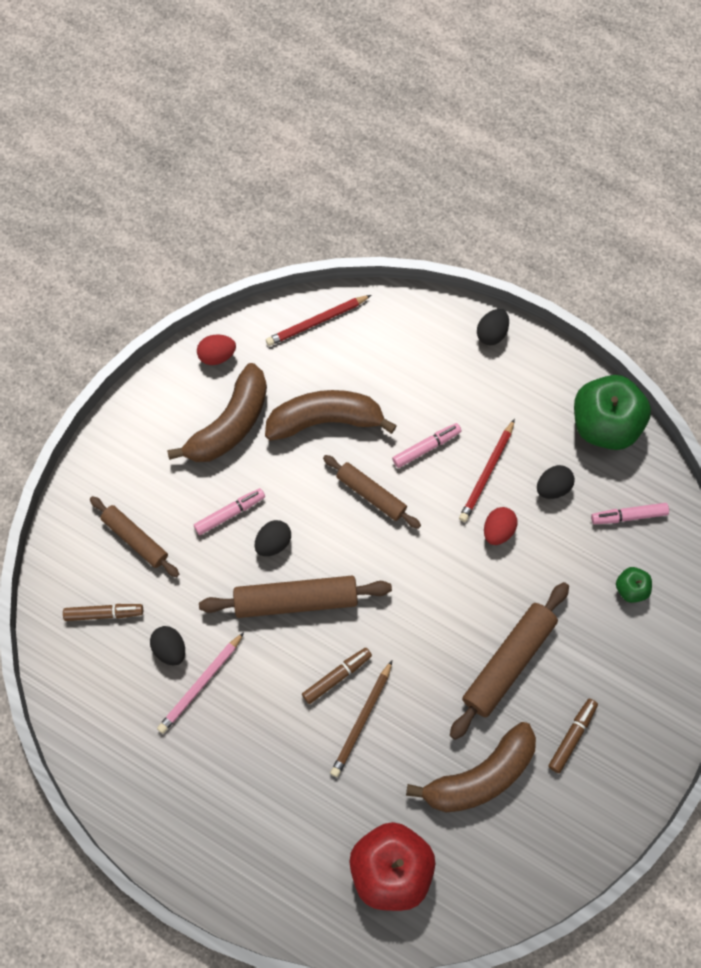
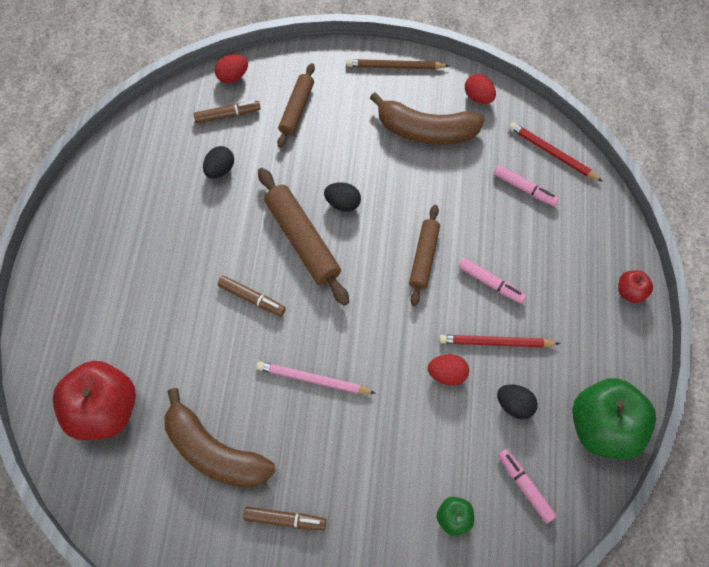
camera: 65 degrees right, 5 degrees down
(56, 588) = (233, 77): none -> red egg
(104, 613) = (227, 115): brown marker -> brown marker turned 75 degrees counterclockwise
(200, 684) = (201, 203): pink pencil -> pink pencil (313, 379)
(230, 513) = (351, 162): pink marker -> pink marker (524, 188)
(325, 420) = (469, 196): brown banana -> none
(362, 720) = (223, 333): brown pencil -> brown pencil (395, 66)
(491, 333) = (630, 292): black egg -> red apple
(508, 662) = (329, 433): brown rolling pin -> none

